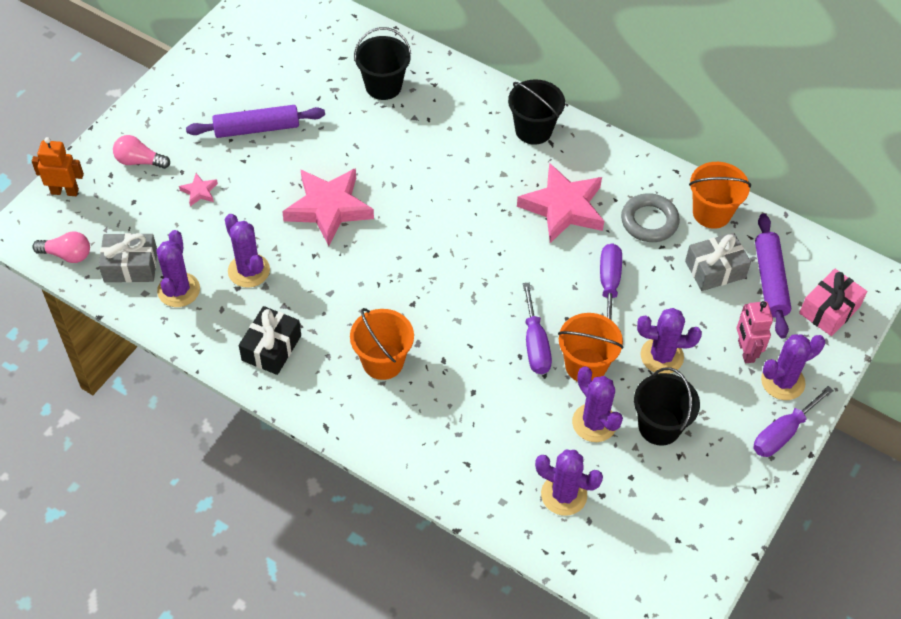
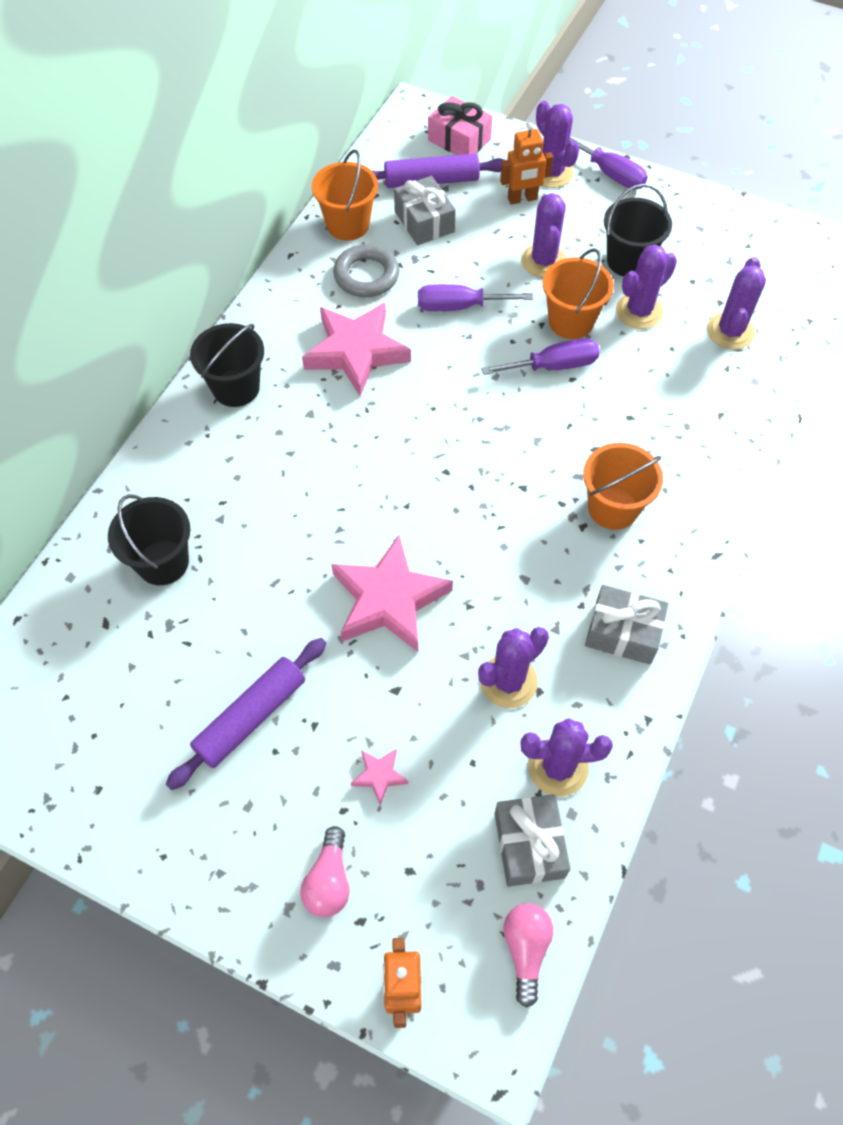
camera: 95 degrees left, 5 degrees up
(257, 128) = (251, 717): purple rolling pin -> purple rolling pin turned 60 degrees clockwise
(271, 348) = (623, 632): black gift -> grey gift
(745, 351) = (522, 199): pink robot -> orange robot

